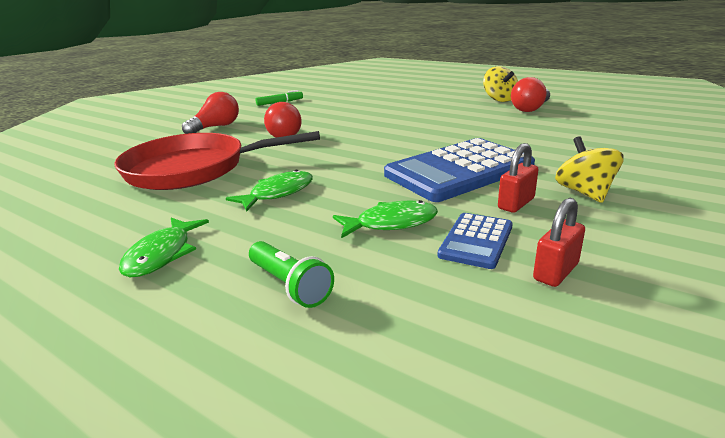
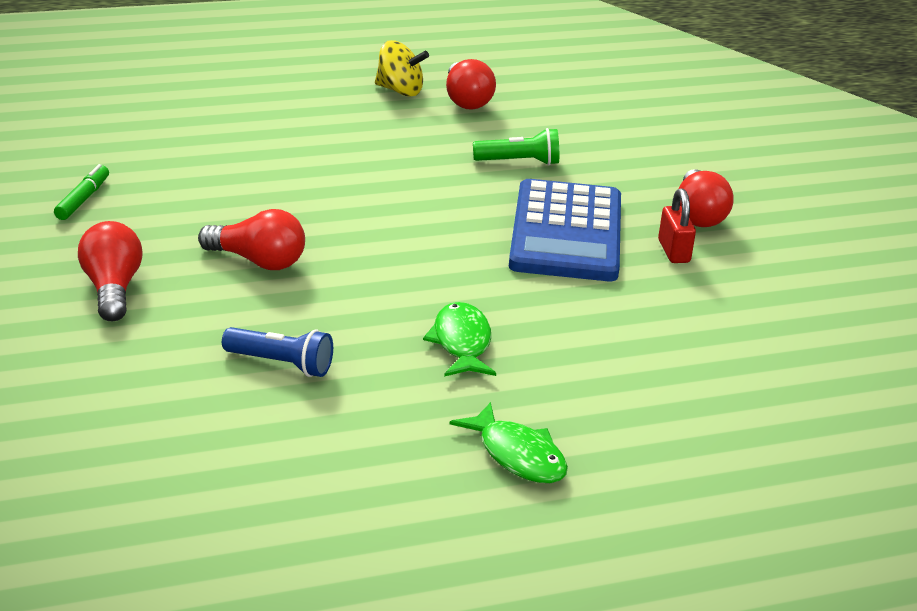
camera: 55 degrees left, 5 degrees up
(193, 169) = (281, 364): red pan -> blue flashlight
(290, 285) = (668, 412): green flashlight -> green flashlight (519, 162)
(391, 223) = (625, 320): green fish -> none
(476, 241) = (709, 303): blue calculator -> none
(555, 272) = (790, 302): red padlock -> none
(584, 192) = (698, 215): yellow spinning top -> red light bulb

